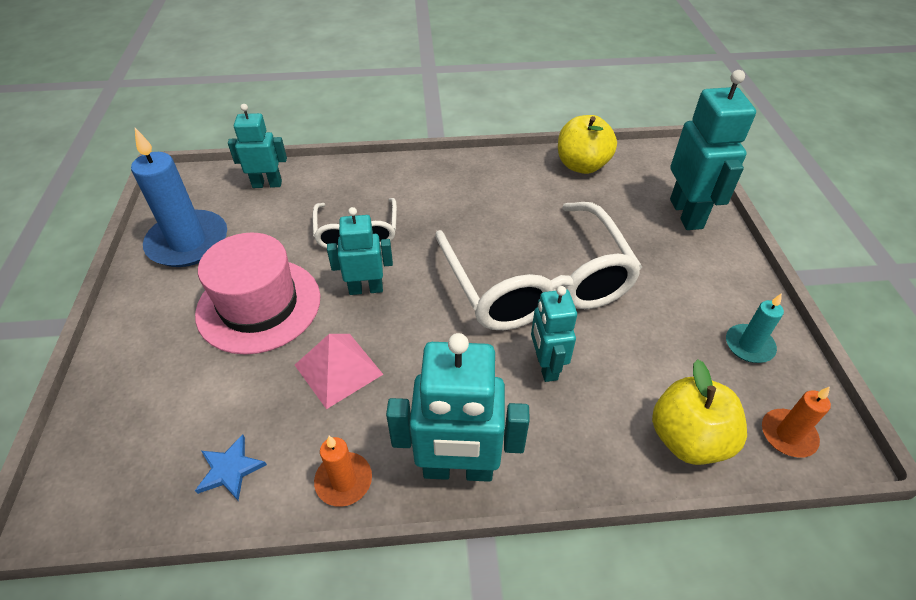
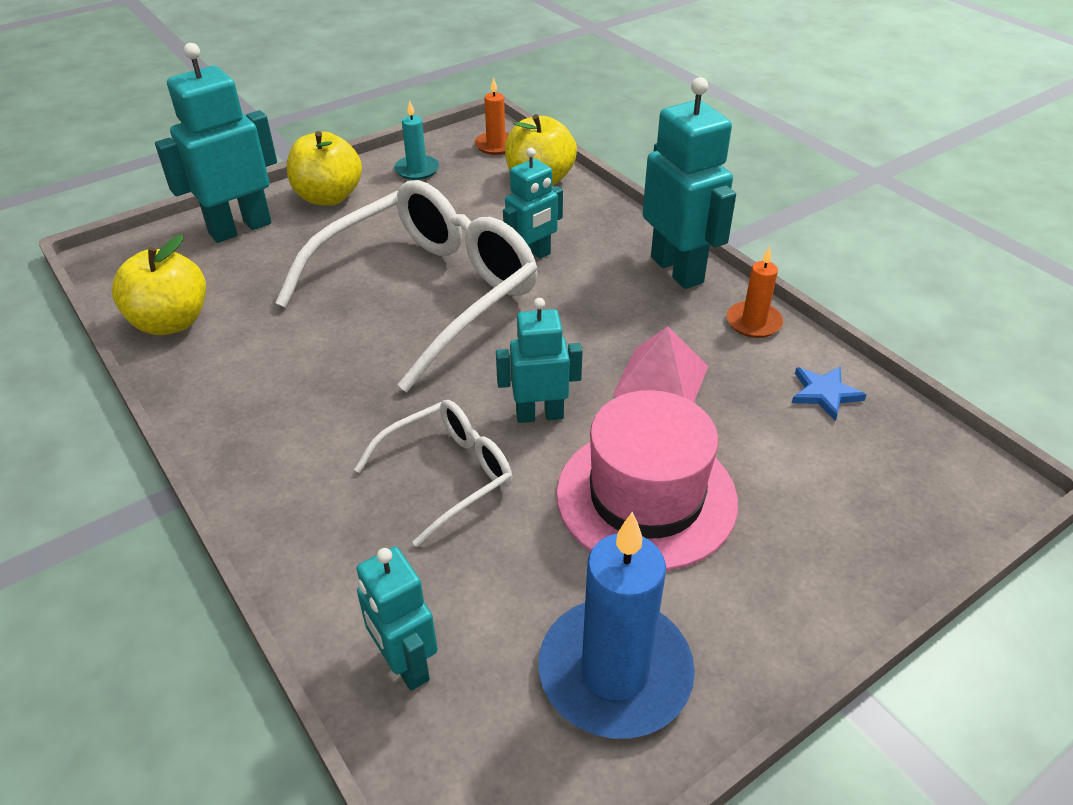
camera: 120 degrees left, 5 degrees down
(366, 289) = (539, 415): turquoise robot -> turquoise robot turned 120 degrees clockwise
(717, 271) = (328, 197): none -> yellow apple

